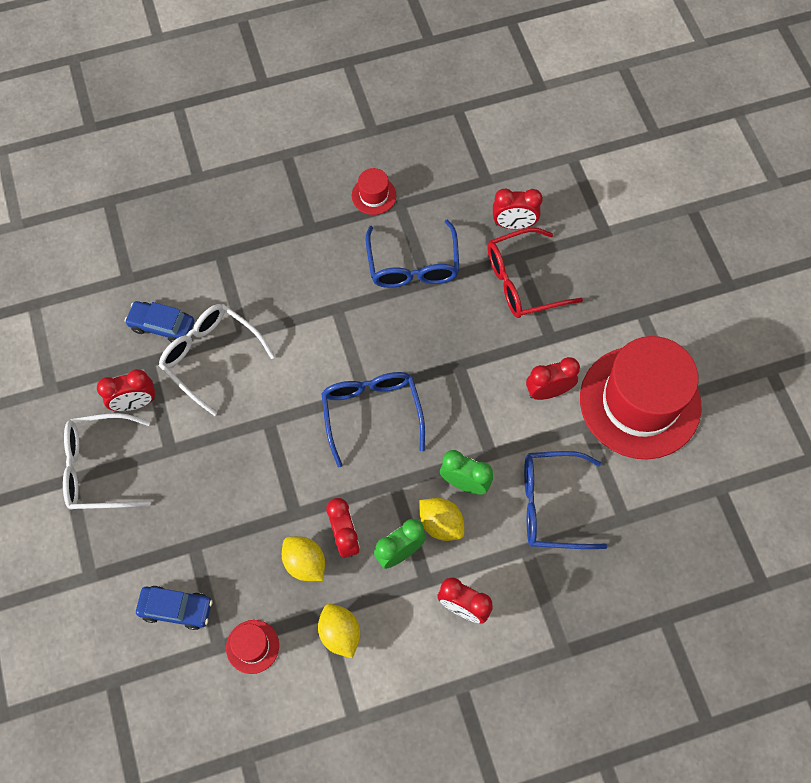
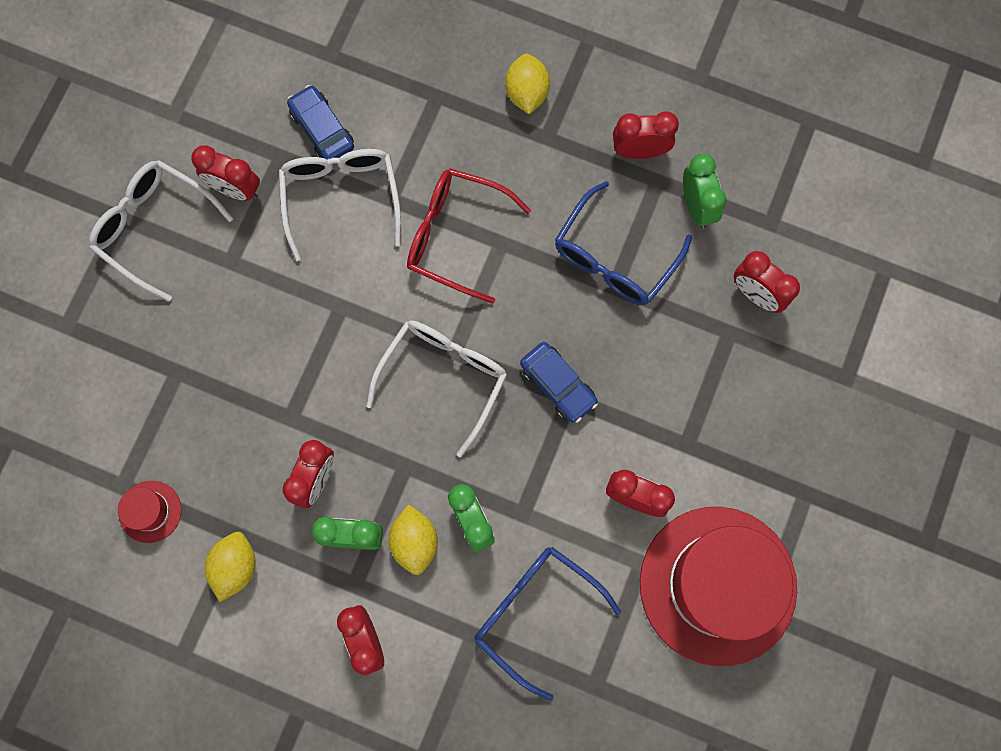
camera: 40 degrees right, 10 degrees up
(176, 609) = (114, 419): blue car -> blue car (558, 385)
(305, 563) = (260, 473): yellow lemon -> yellow lemon (527, 93)
(371, 413) = (444, 377): blue glasses -> white glasses
(374, 195) = (639, 151): red hat -> red clock
(435, 201) = (696, 206): none -> green clock
(522, 281) = (710, 362): red glasses -> red glasses (455, 236)

